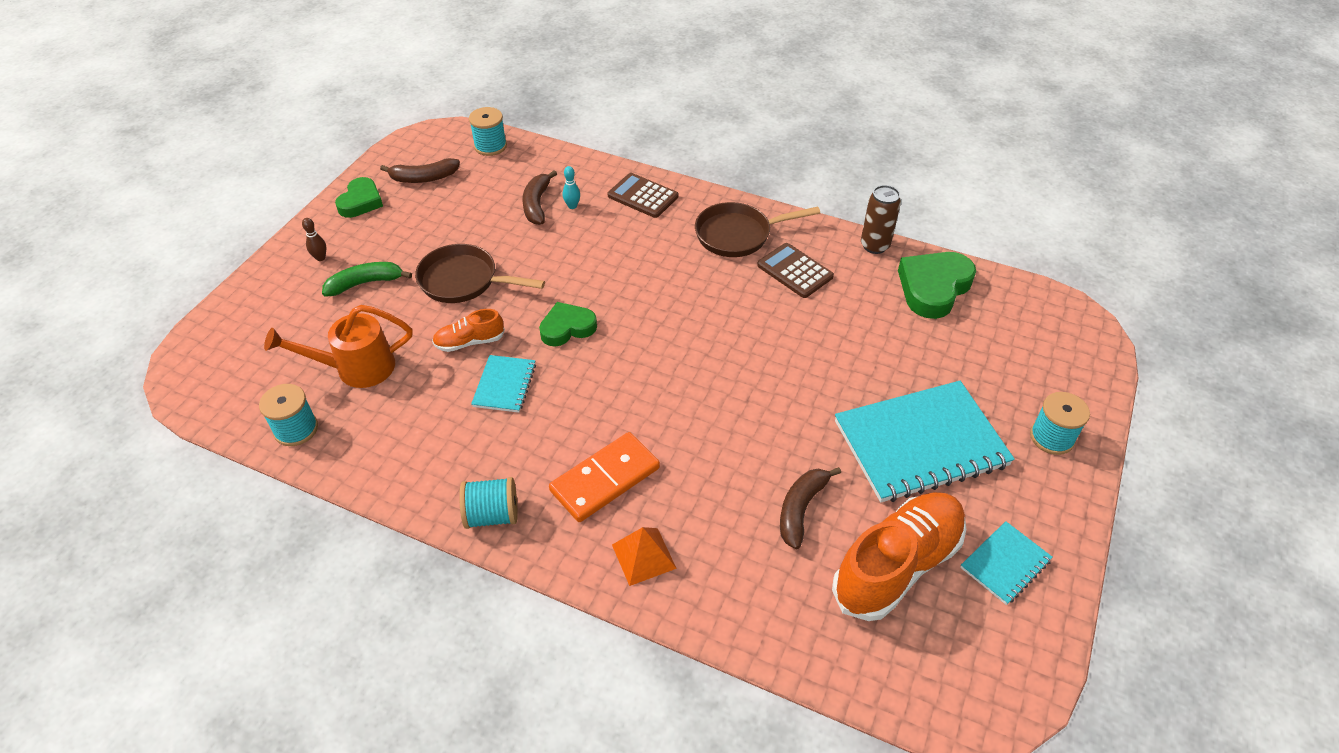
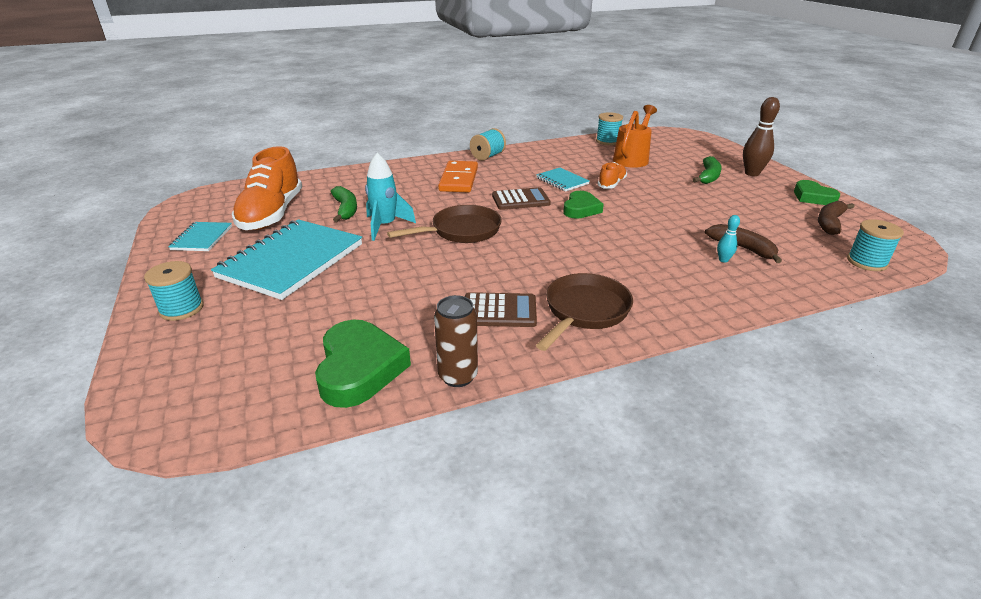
camera: 135 degrees right, 15 degrees down
(320, 258) = (752, 173): brown bowling pin -> brown bowling pin, size x2.01
(464, 281) = (673, 198): brown pan -> brown pan (461, 231)
(643, 196) = (703, 295): brown calculator -> brown calculator (520, 200)
(644, 556) = (406, 172): orange pyramid -> none
(784, 439) = (385, 226): none -> turquoise rocket
(801, 509) = (345, 209): brown banana -> green banana

